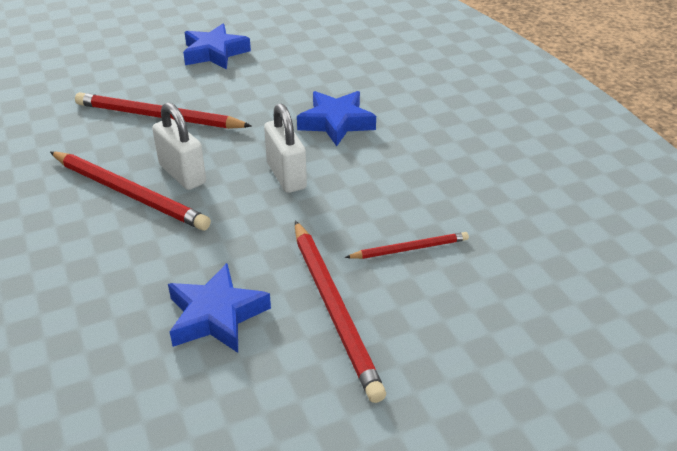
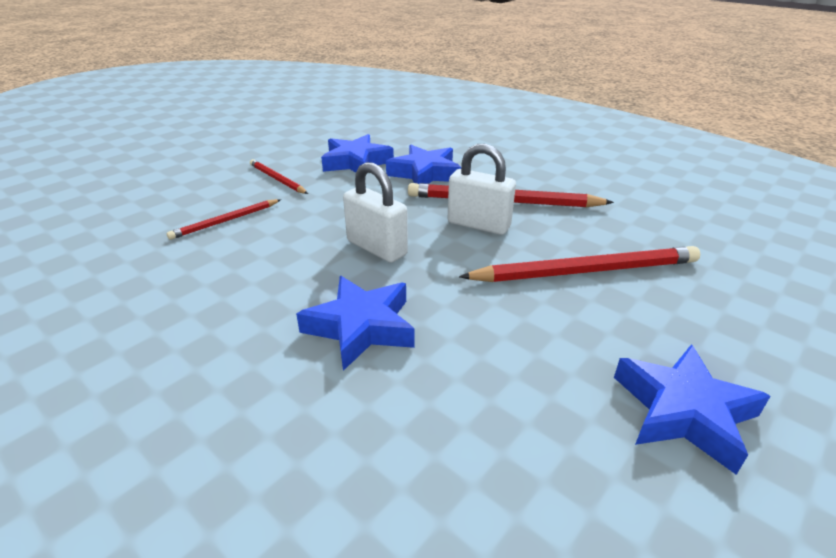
camera: 155 degrees right, 5 degrees down
(156, 262) = (425, 173): none -> blue star
(334, 309) = (277, 179): red pencil -> red pencil, size x0.55

